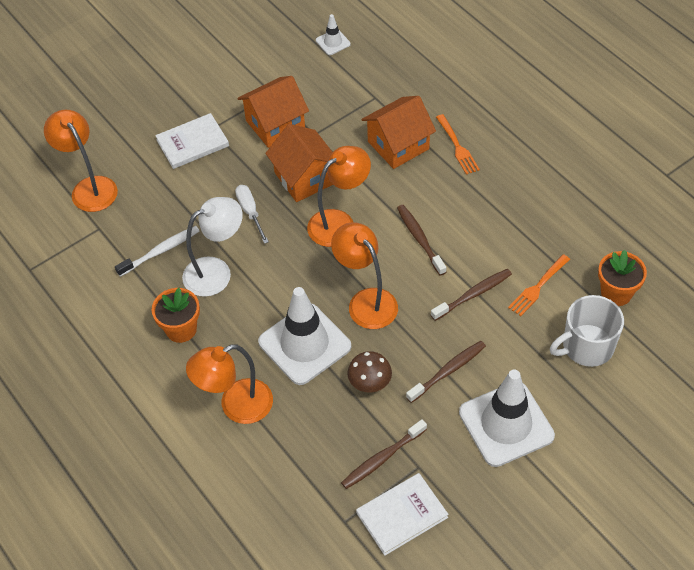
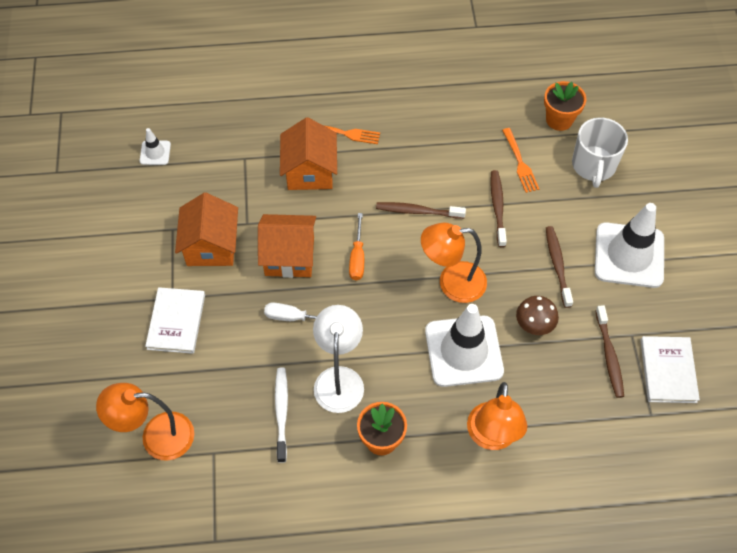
camera: 60 degrees left, 5 degrees up
(339, 222) = (357, 257): orange lamp -> orange screwdriver

